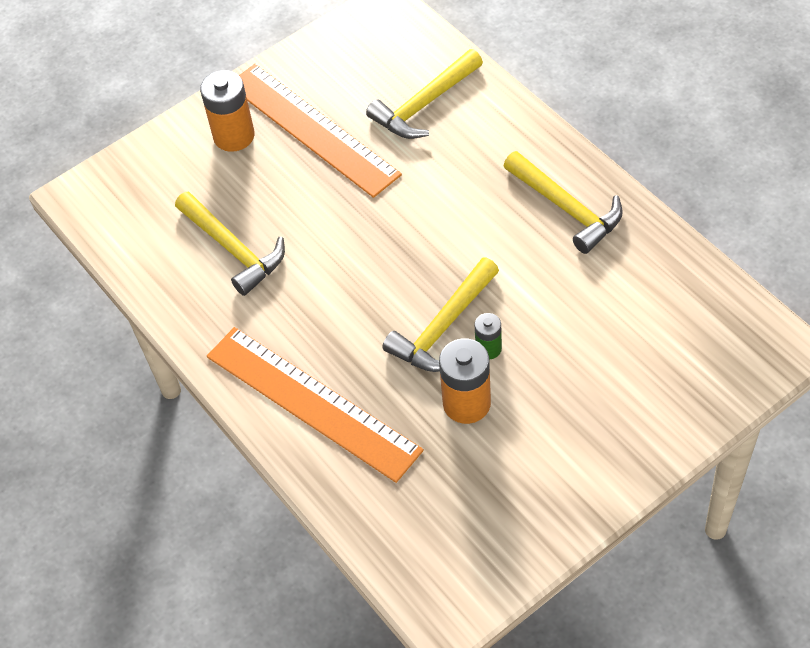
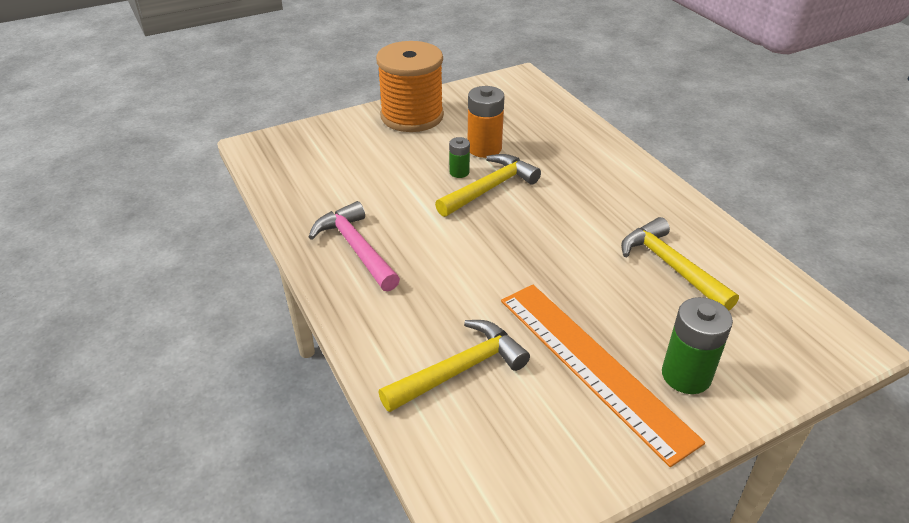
camera: 175 degrees left, 15 degrees down
(234, 136) = (686, 375): orange battery -> green battery
(312, 402) = (596, 163): orange ruler -> none
(567, 208) = (356, 248): yellow hammer -> pink hammer
(591, 459) = (412, 116): none -> orange spool

